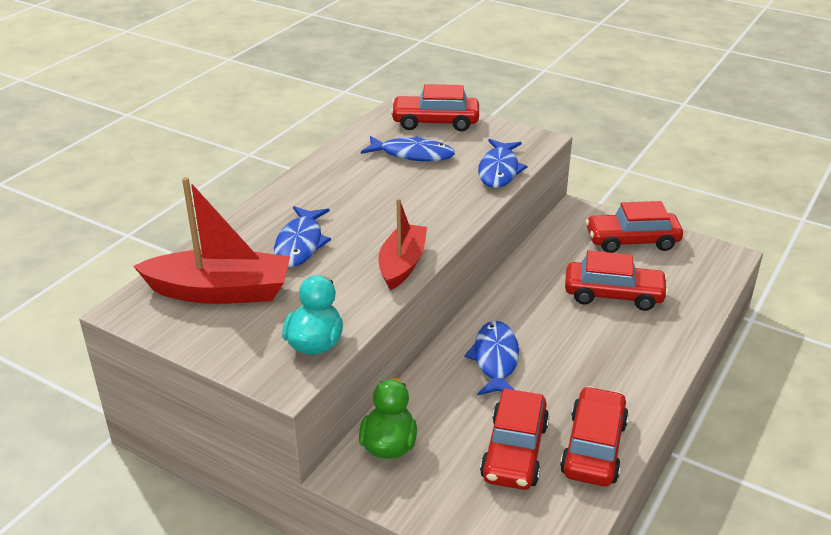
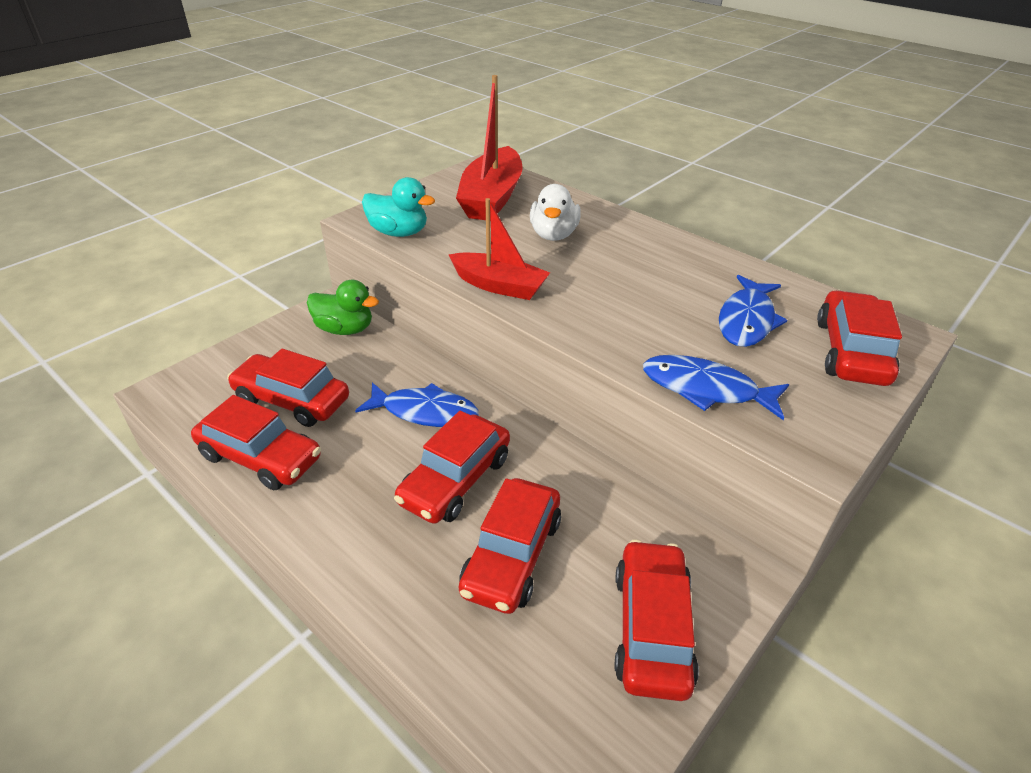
camera: 100 degrees right, 5 degrees up
(300, 244) = (553, 235): blue fish -> white duck
(562, 329) = (455, 480): none -> red car

